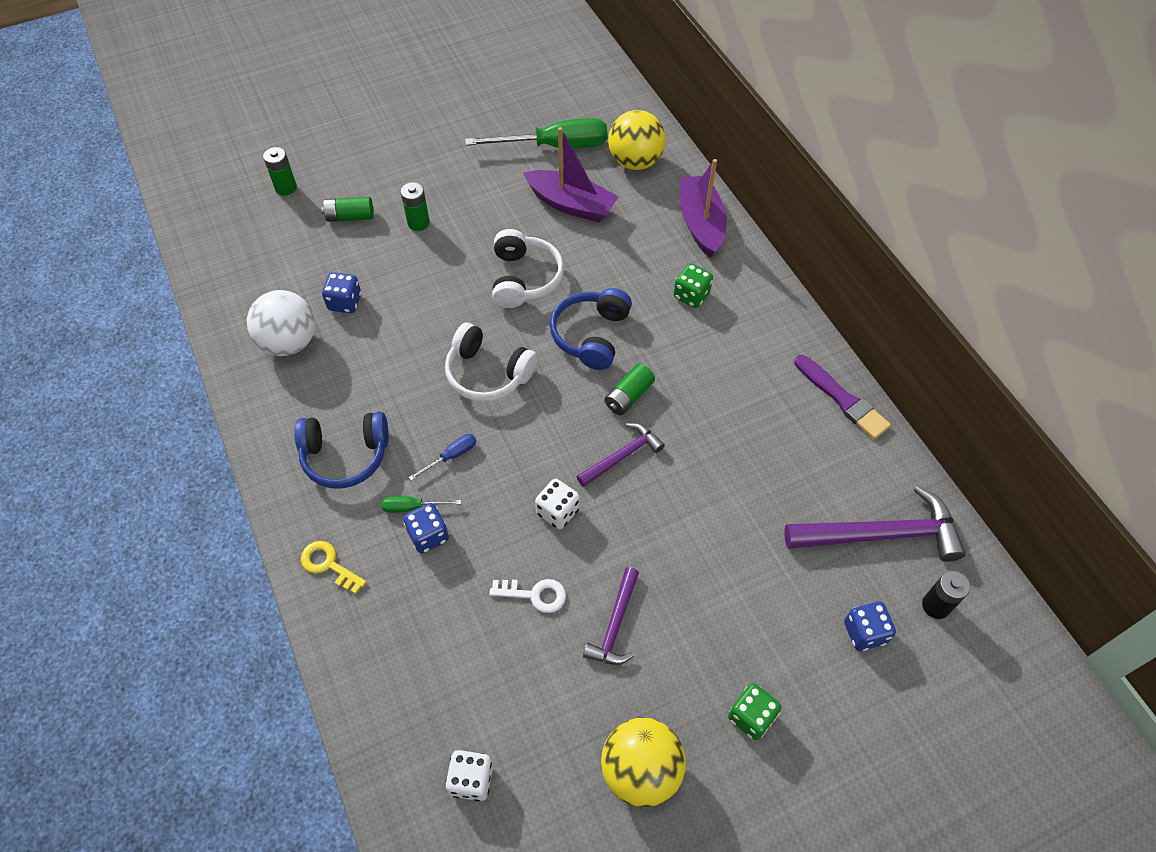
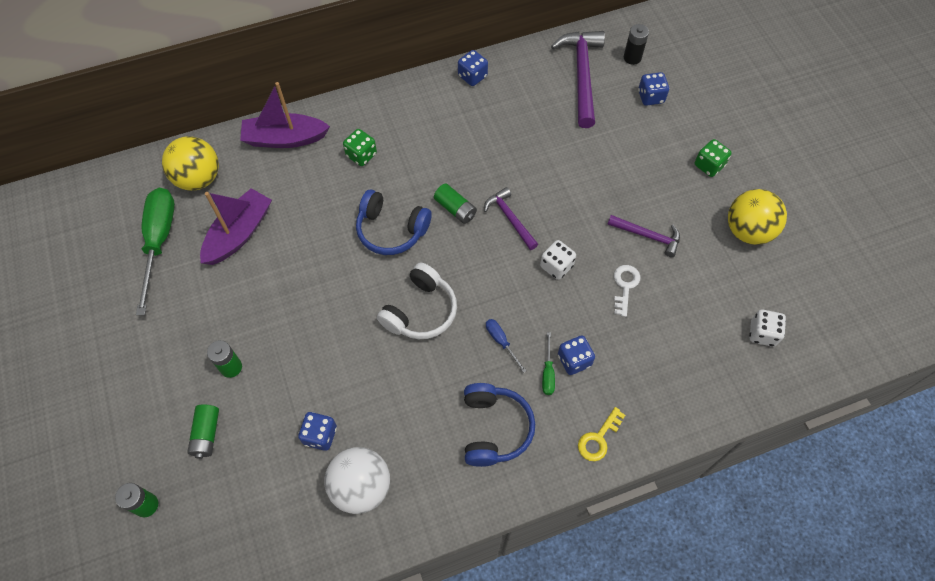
camera: 85 degrees left, 5 degrees up
(524, 278) = (320, 277): white headphones -> none
(842, 399) = (472, 76): purple brush -> blue dice

